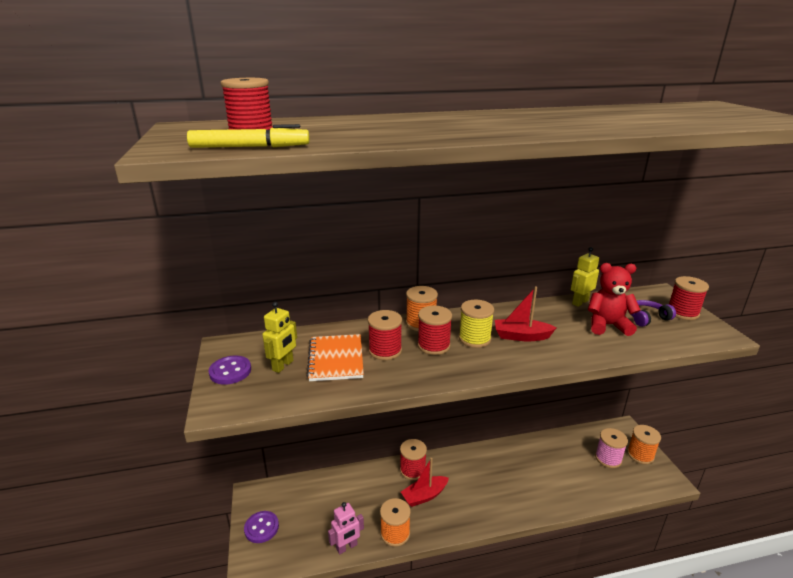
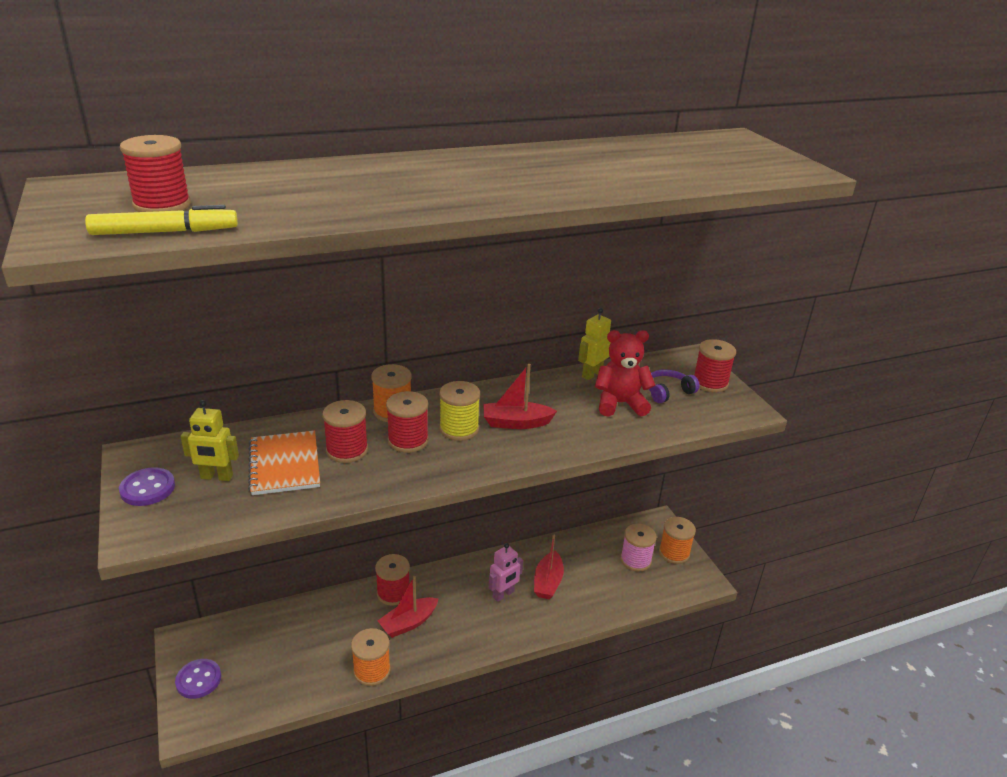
camera: 10 degrees left, 5 degrees up
(283, 365) = (216, 477): yellow robot -> yellow robot turned 75 degrees clockwise
(347, 547) = (311, 692): pink robot -> pink robot (503, 594)
(536, 471) = (548, 582): none -> red boat

